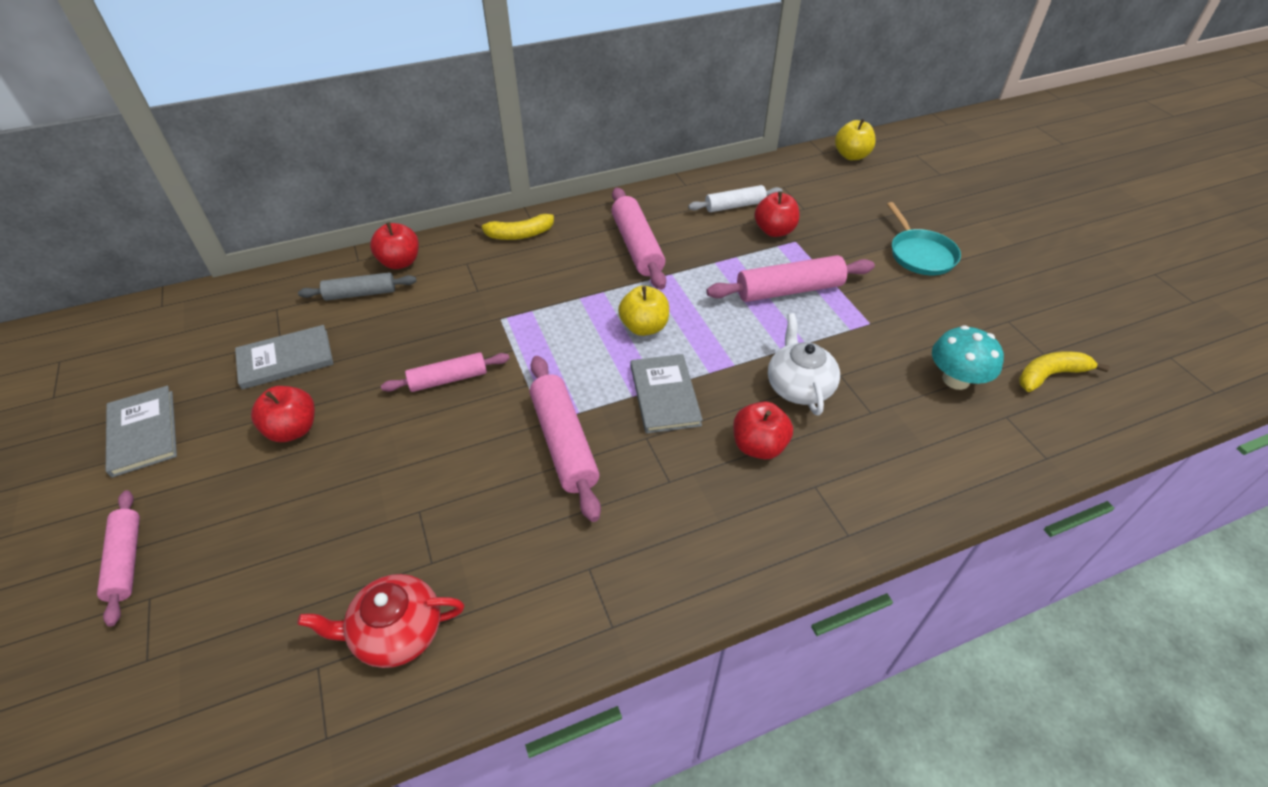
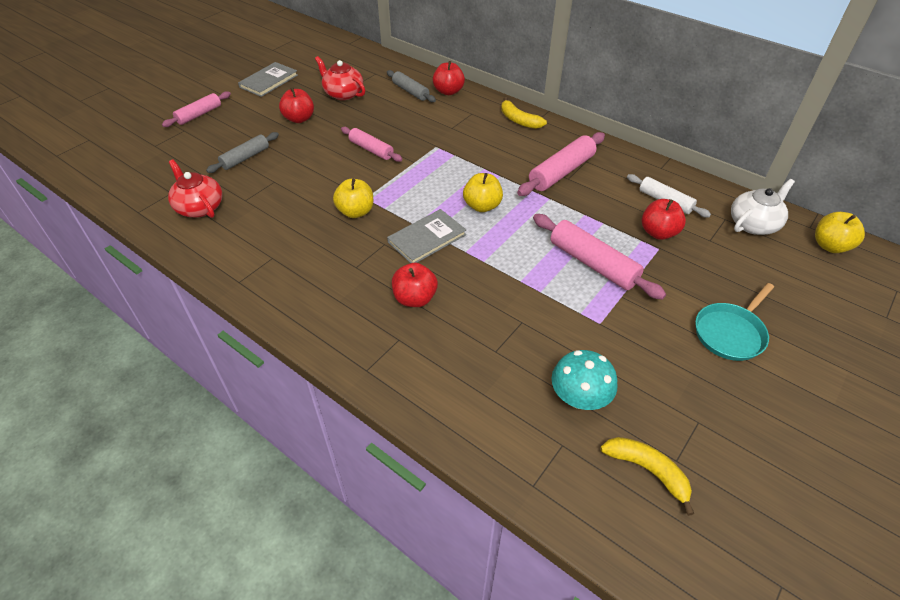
camera: 60 degrees right, 0 degrees up
(285, 359) = (343, 93): grey book -> red teapot
(325, 529) = (245, 158): none -> grey rolling pin
(564, 442) = (356, 212): pink rolling pin -> yellow apple
(799, 386) = (489, 302): white teapot -> white teapot (753, 224)

